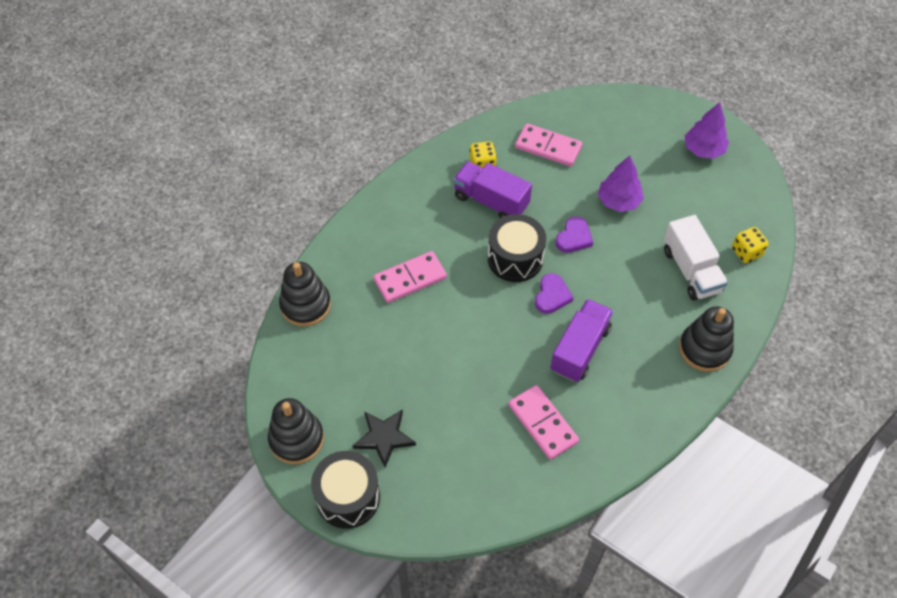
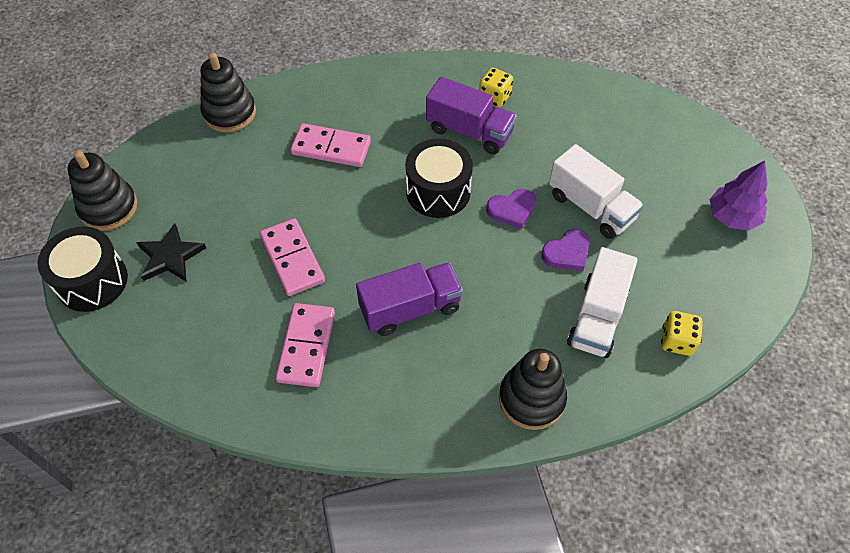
camera: 40 degrees right, 0 degrees up
(491, 201) = (469, 131): purple truck -> purple truck turned 135 degrees clockwise
(548, 147) = (572, 119): pink domino -> pink domino (292, 259)
(552, 296) = (436, 245): purple heart -> purple heart (567, 253)
(618, 201) = (591, 207): purple tree -> white truck

